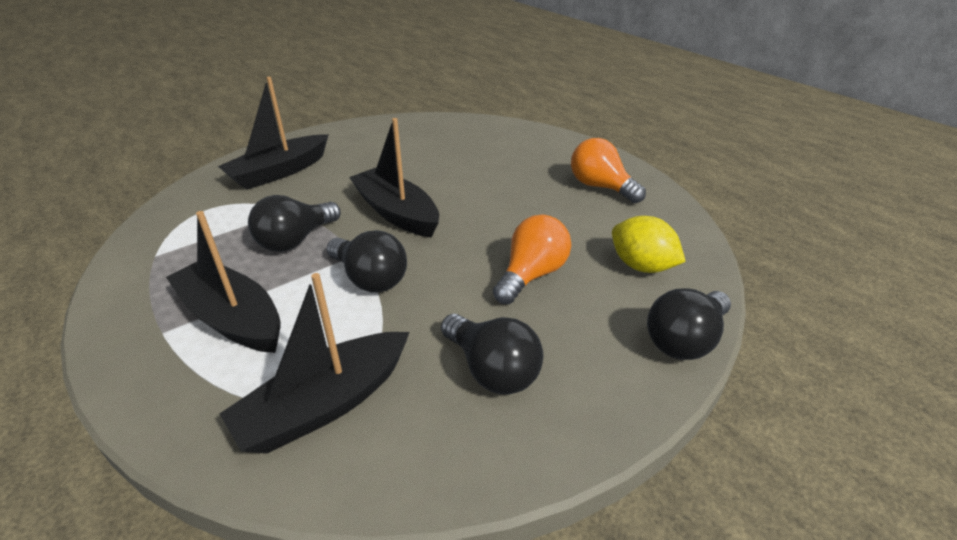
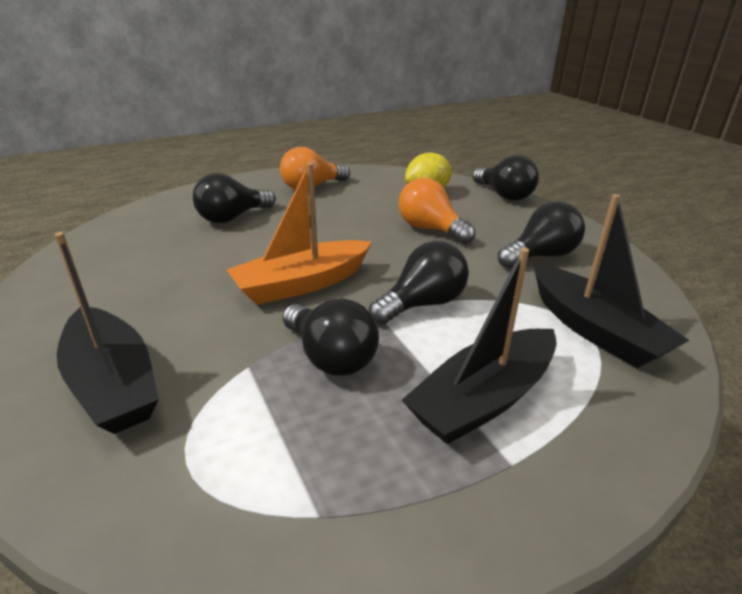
camera: 80 degrees left, 5 degrees down
(396, 213) = (302, 284): black boat -> orange boat
(505, 161) = (232, 217): none -> black light bulb

